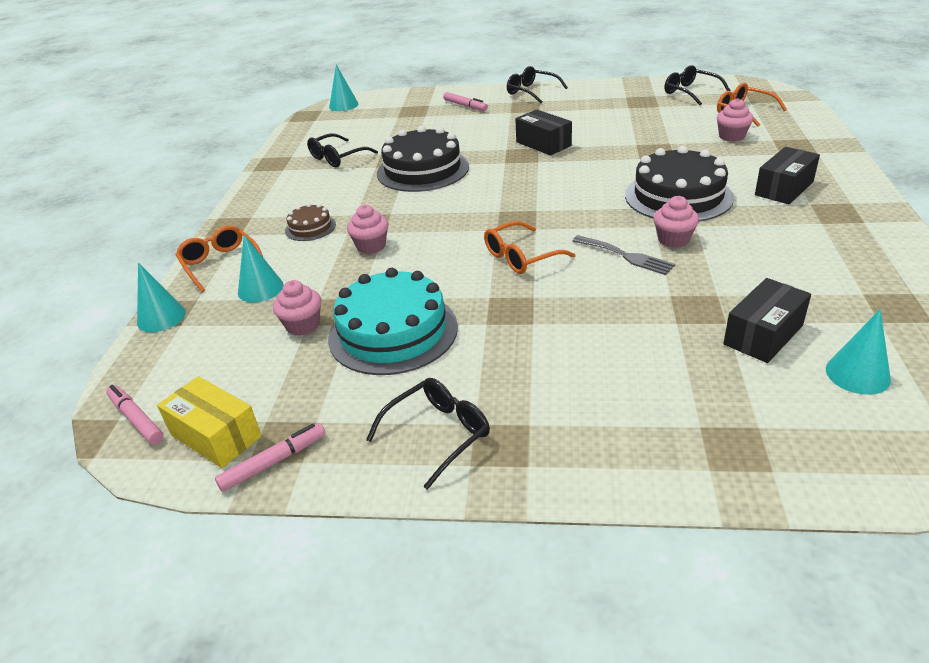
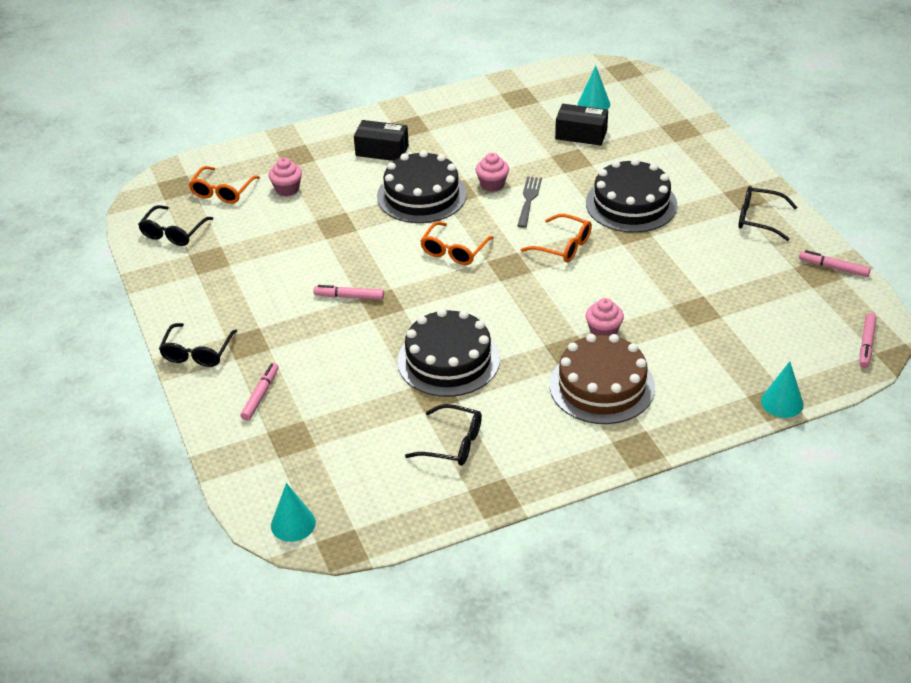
camera: 120 degrees left, 5 degrees up
(216, 435) = (841, 301): yellow box -> none
(220, 264) = (695, 413): orange glasses -> orange glasses (454, 251)
(260, 289) = (705, 366): turquoise cone -> none
(303, 325) = (724, 318): pink cupcake -> none
(310, 227) = (602, 386): brown cake -> brown cake, size x2.04
(393, 332) = (694, 272): turquoise cake -> none
(543, 144) = (349, 297): black box -> pink marker
(563, 327) = (631, 204): none -> black cake

